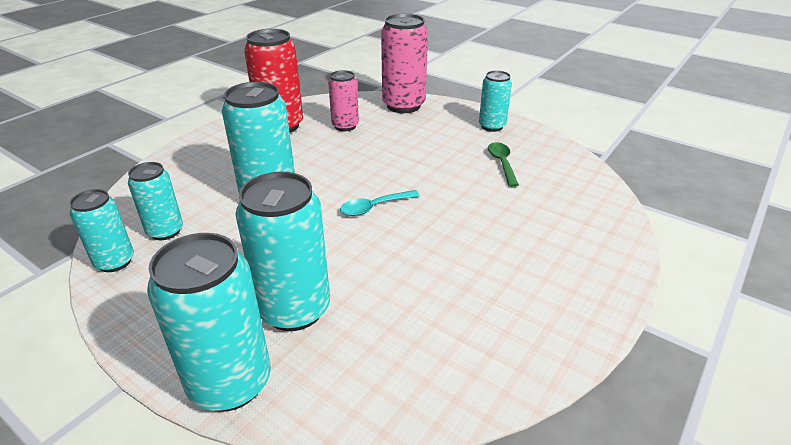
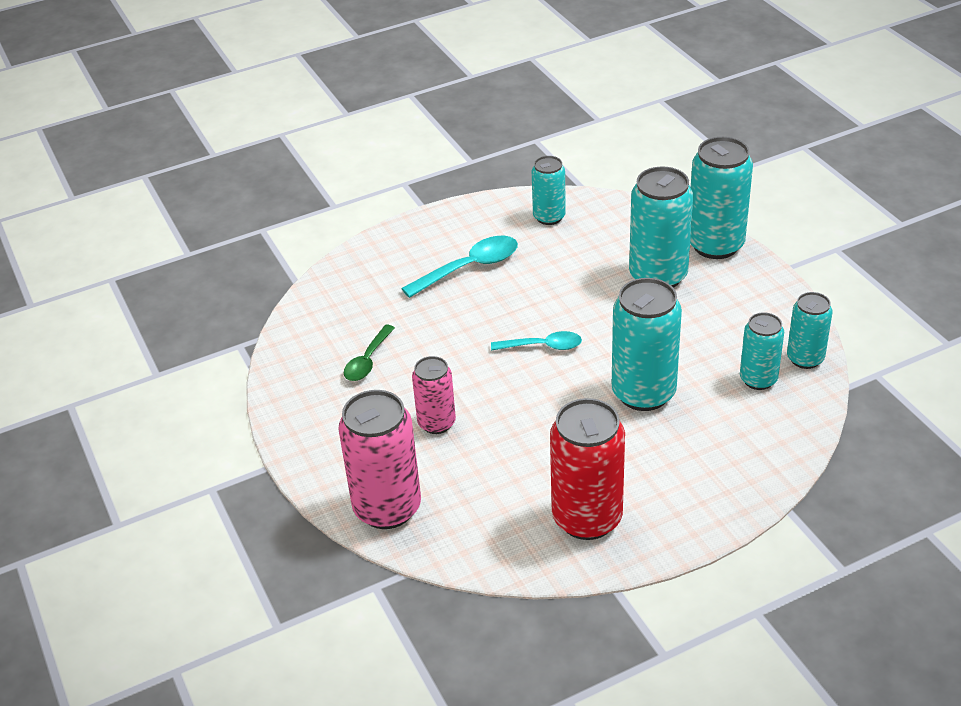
camera: 150 degrees left, 5 degrees up
(345, 126) = (498, 487): pink can -> pink can (436, 423)
(492, 126) = (315, 422): turquoise can -> turquoise can (549, 217)
(504, 257) = (470, 268): none -> turquoise spoon

